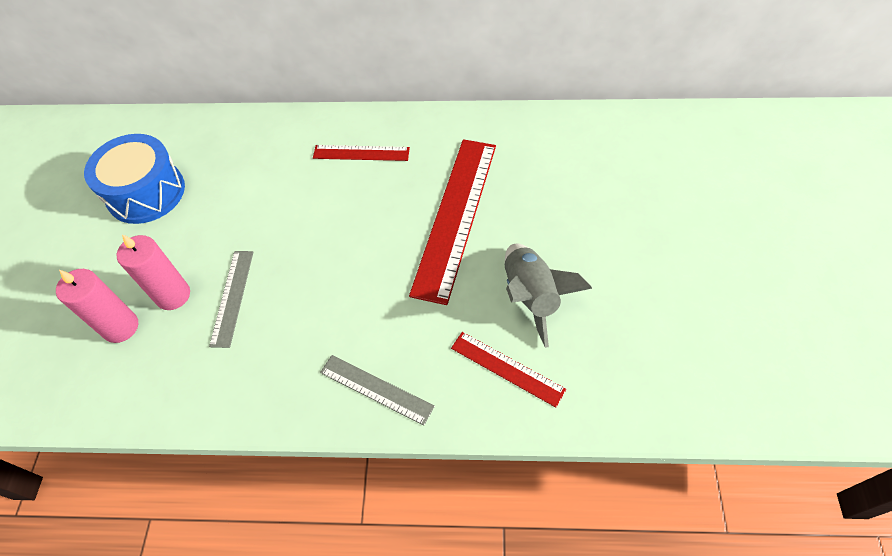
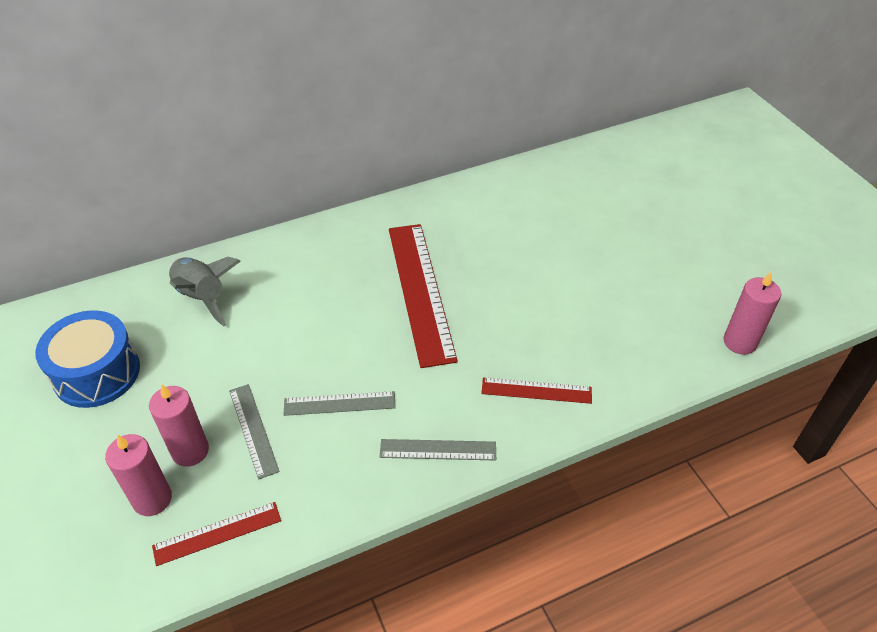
camera: 30 degrees left, 10 degrees down
(317, 302) = (339, 403): none -> grey ruler
(361, 153) = (300, 268): red ruler -> red ruler (217, 533)
(531, 296) = (522, 330): grey rocket -> grey rocket (202, 297)
(769, 408) = (740, 342): none -> pink candle

